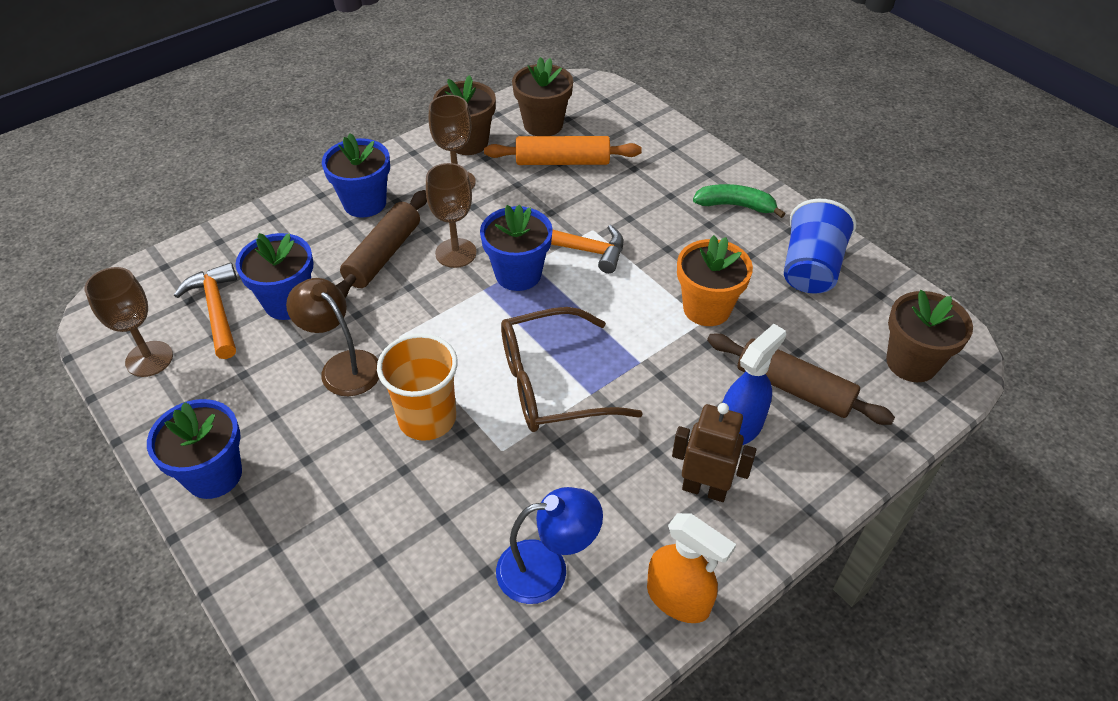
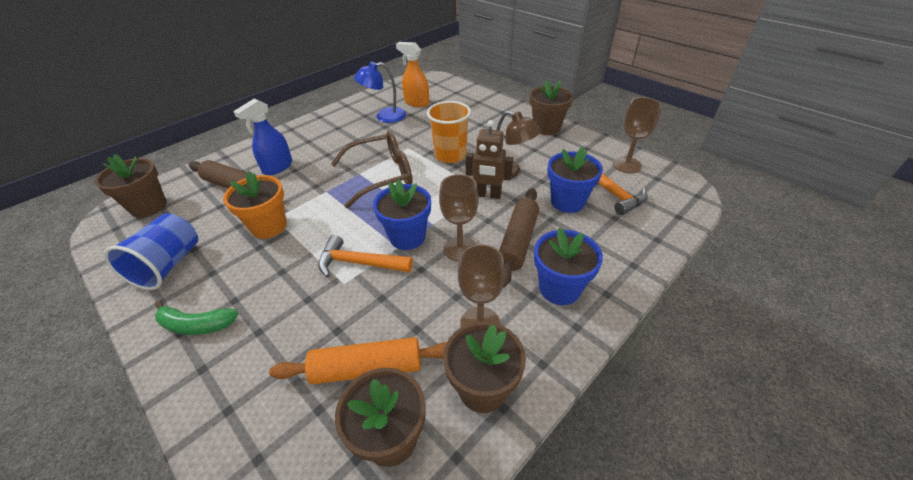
camera: 175 degrees right, 5 degrees down
(214, 475) = (546, 128): blue flower pot -> brown flower pot
(678, 599) = (330, 114): orange spray bottle -> orange spray bottle (416, 103)
(704, 489) = (307, 144): brown robot -> brown robot (488, 195)

